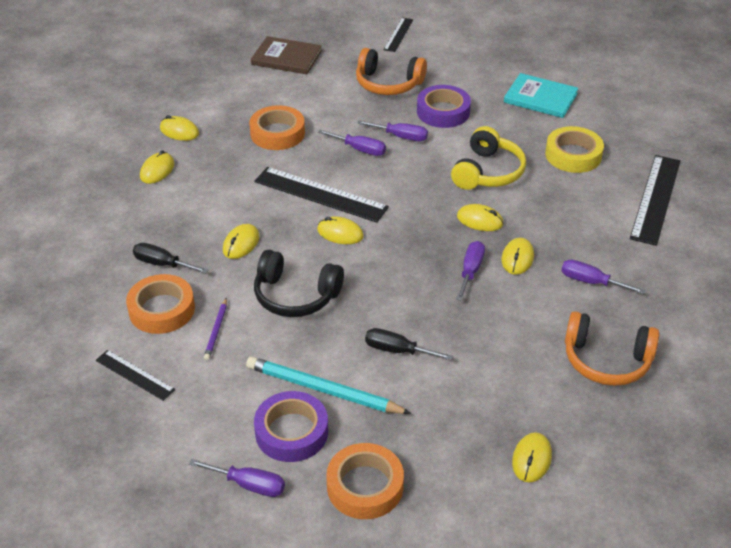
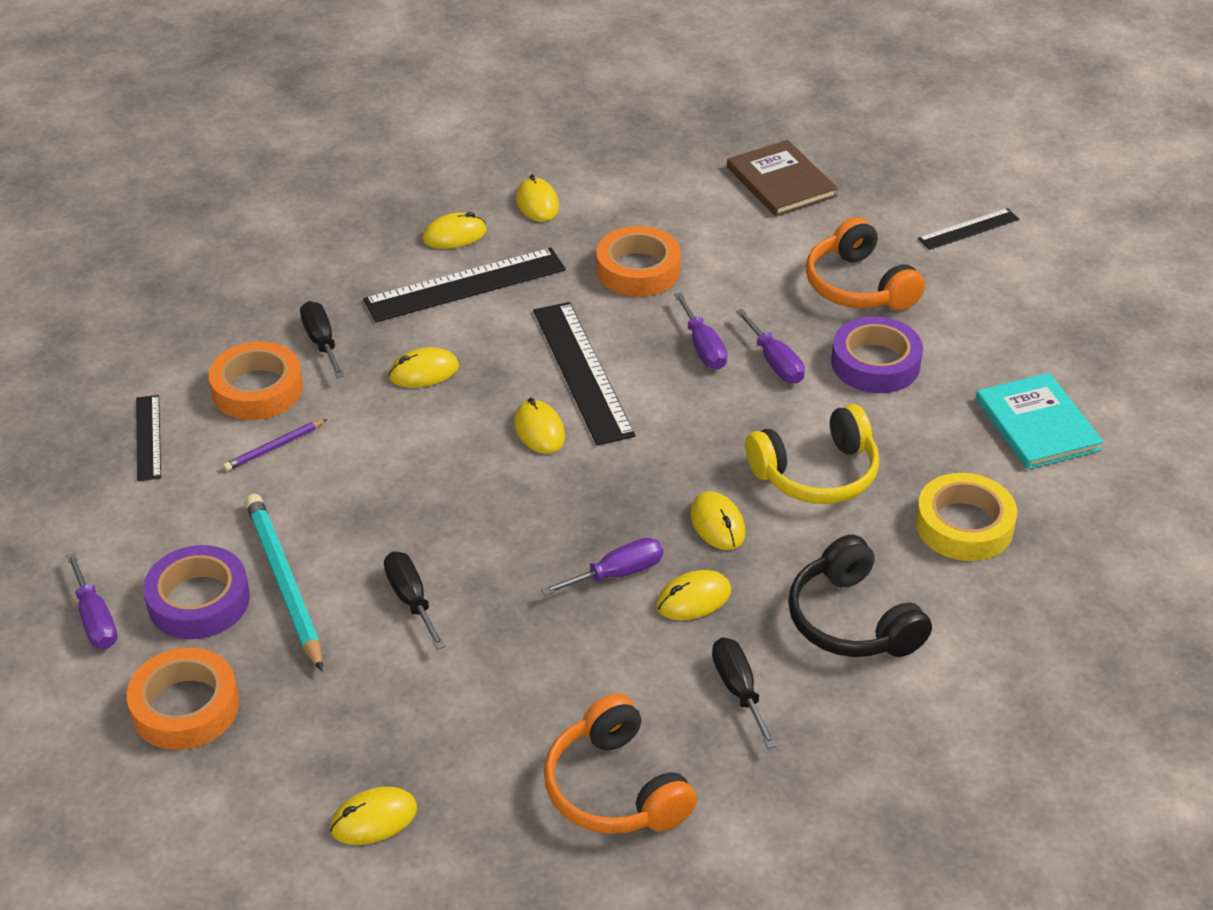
camera: 45 degrees right, 0 degrees up
(295, 295) = (397, 466): black headphones -> black headphones (852, 620)
(591, 282) = (738, 690): purple screwdriver -> black screwdriver
(655, 199) = (989, 654): black ruler -> black ruler (465, 285)

